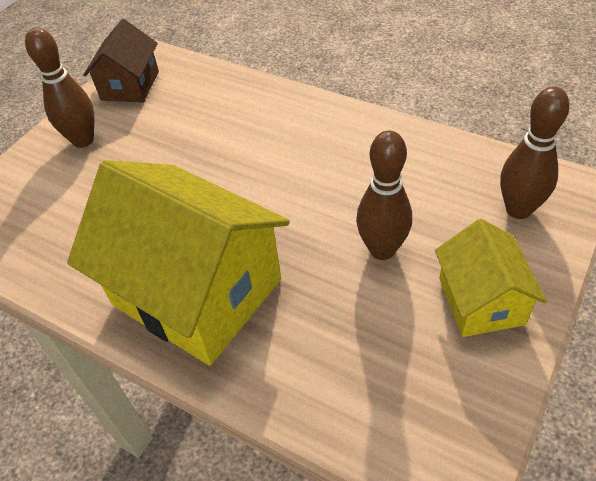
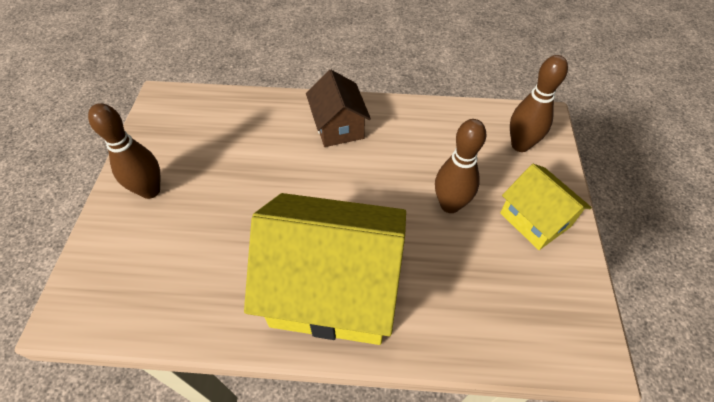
camera: 30 degrees left, 5 degrees up
(130, 85) = (164, 128): brown house -> brown house (338, 126)

